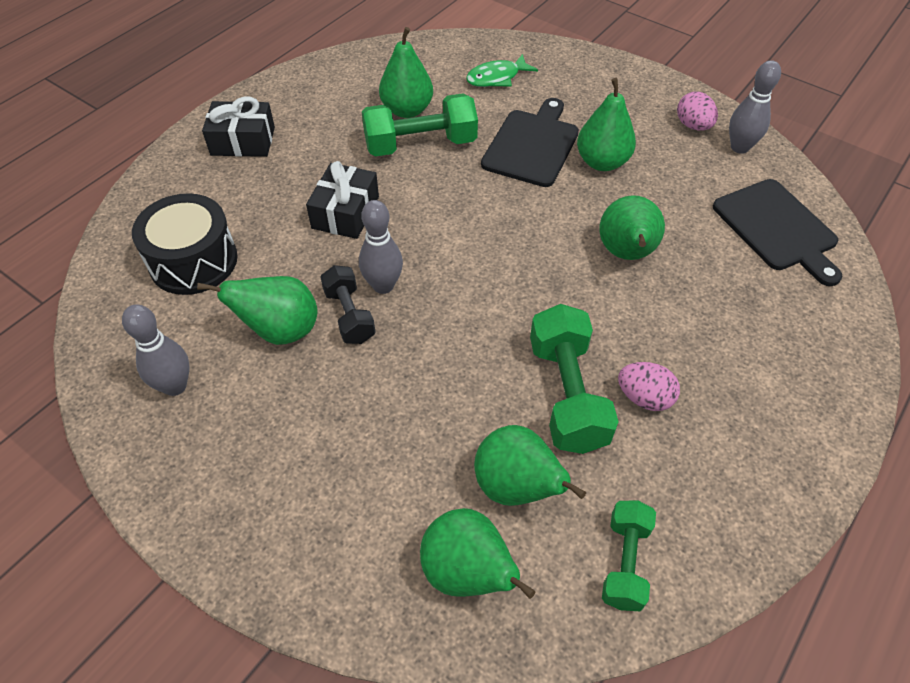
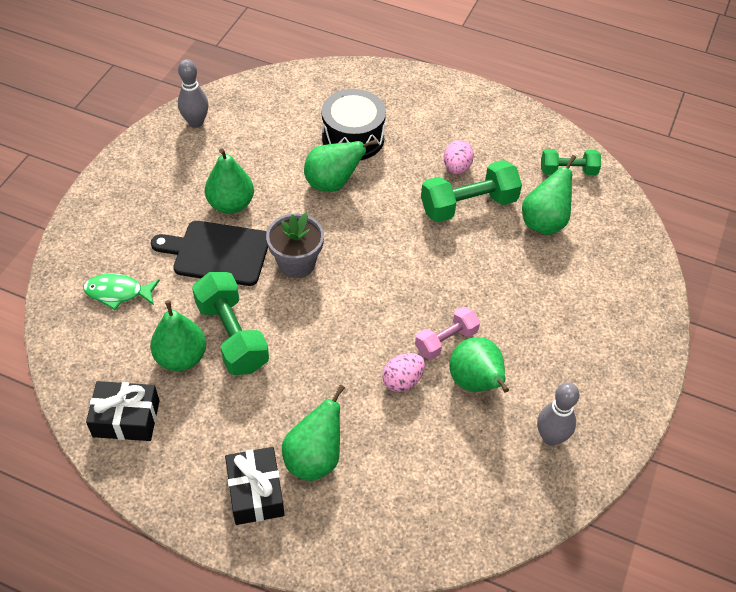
camera: 105 degrees left, 0 degrees up
(193, 261) = (426, 474): black drum -> black drum (353, 138)
(345, 212) = (335, 373): black gift -> black gift (126, 418)
(349, 315) = (446, 341): black dumbbell -> pink dumbbell
(383, 285) = (409, 326): grey bowling pin -> none
(467, 572) = (606, 237): green pear -> green pear (314, 458)
(497, 78) = (118, 293): green fish -> green fish turned 135 degrees clockwise
(503, 203) = (296, 263): none -> grey flower pot
(693, 126) = (172, 150): pink egg -> pink egg (402, 381)
(777, 228) = (284, 104): black cutting board -> none

